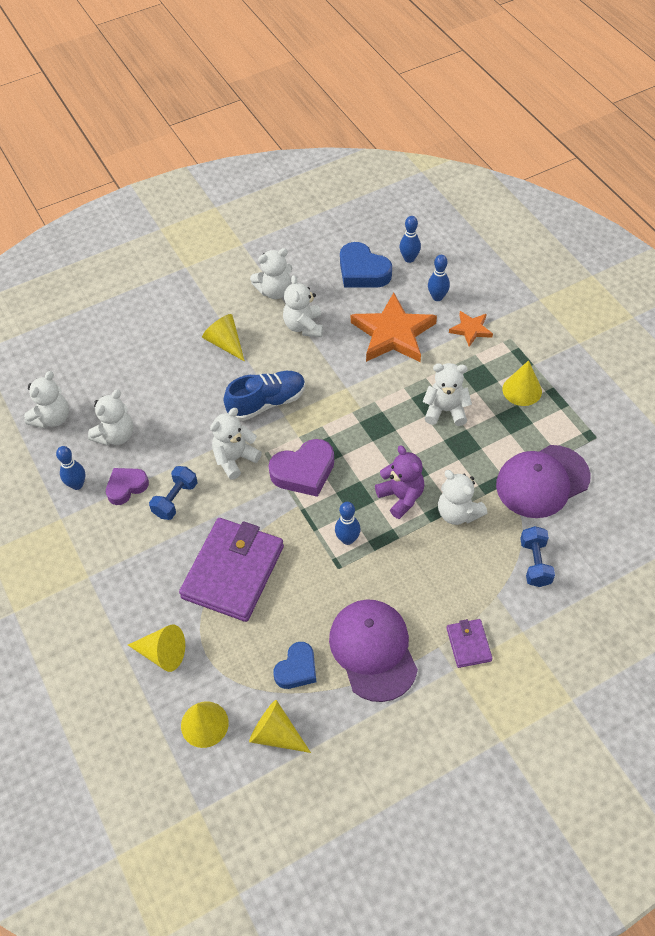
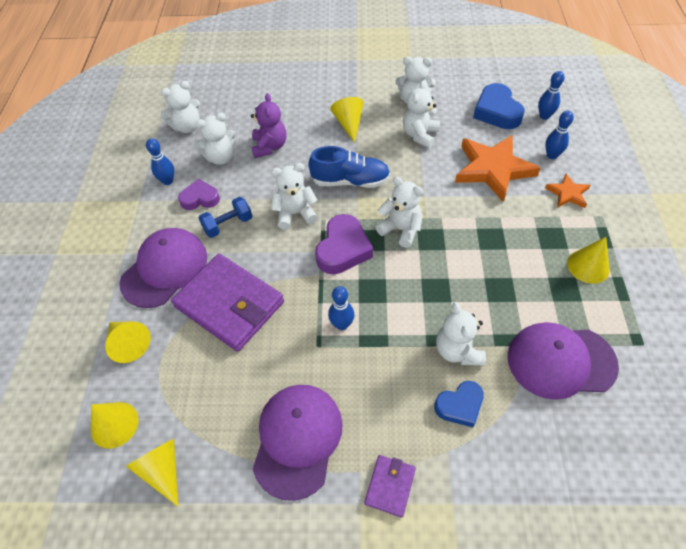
camera: 30 degrees right, 0 degrees up
(144, 571) = (165, 269): none -> purple cap
(233, 572) = (229, 304): purple wallet -> purple wallet turned 75 degrees clockwise
(297, 669) = (221, 419): blue heart -> blue heart (459, 406)
(304, 472) = (343, 249): purple heart -> purple heart turned 75 degrees counterclockwise
(401, 497) = (413, 310): purple teddy bear -> purple teddy bear (269, 146)
(445, 411) = (501, 253): white teddy bear -> white teddy bear (401, 229)
(535, 563) = (506, 439): blue dumbbell -> none

